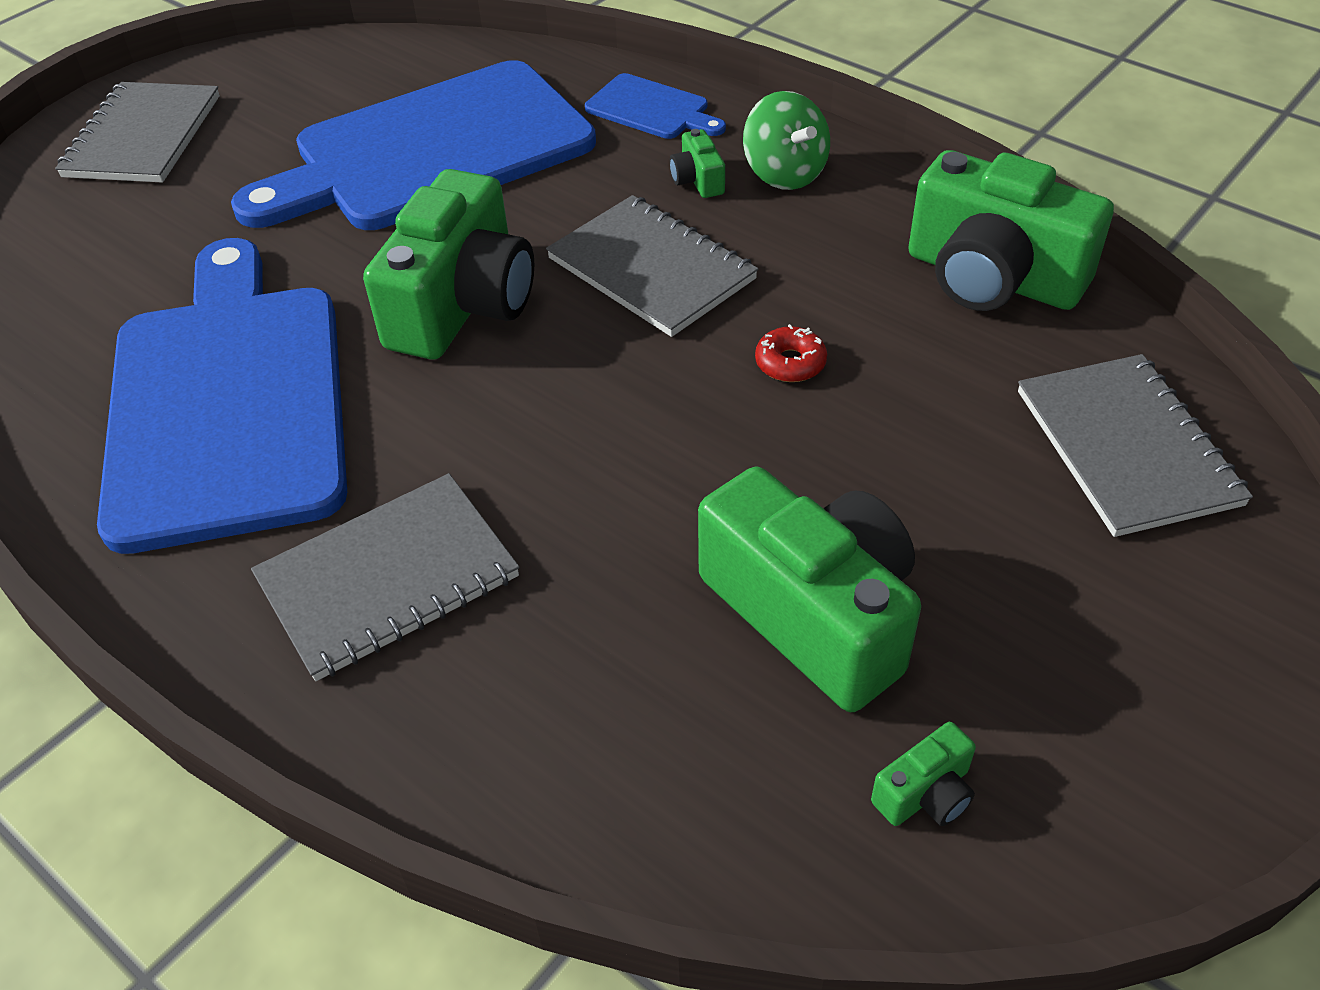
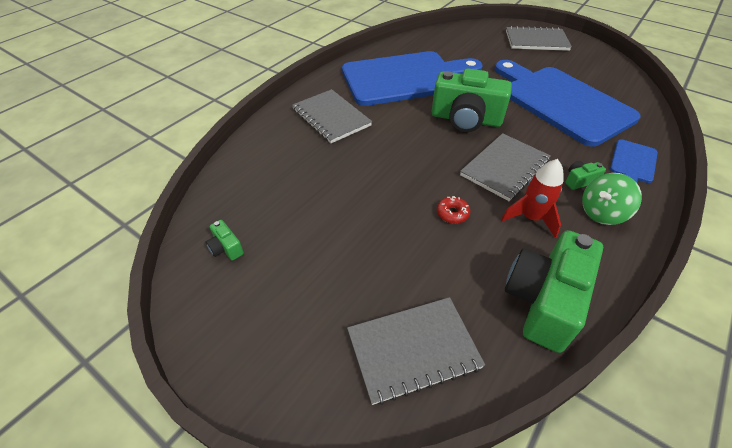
camera: 85 degrees right, 0 degrees up
(800, 258) = (531, 218): none -> red rocket
(813, 614) = (310, 218): green camera -> none

